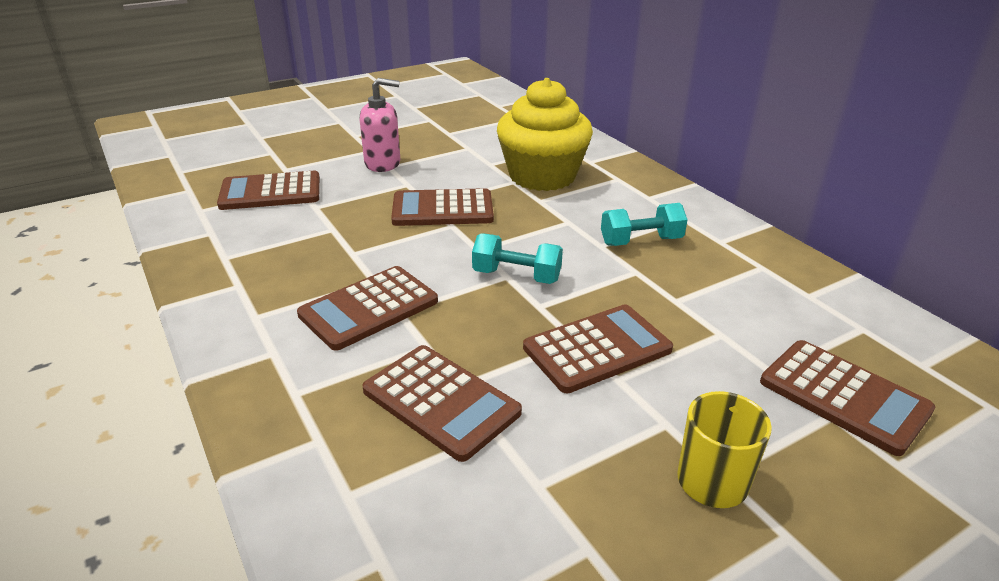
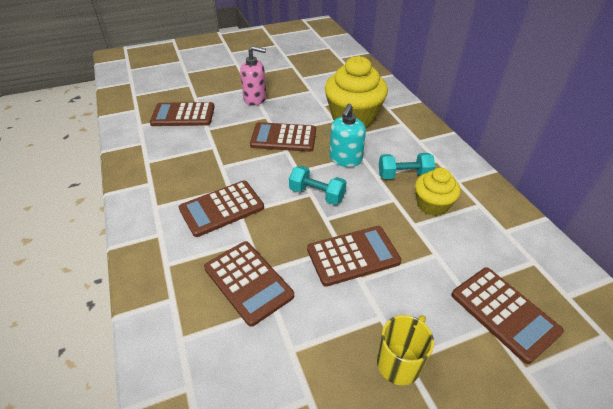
camera: 10 degrees right, 10 degrees up
(546, 228) = (345, 159): none -> turquoise soap dispenser
(694, 273) = (432, 205): none -> yellow cupcake

